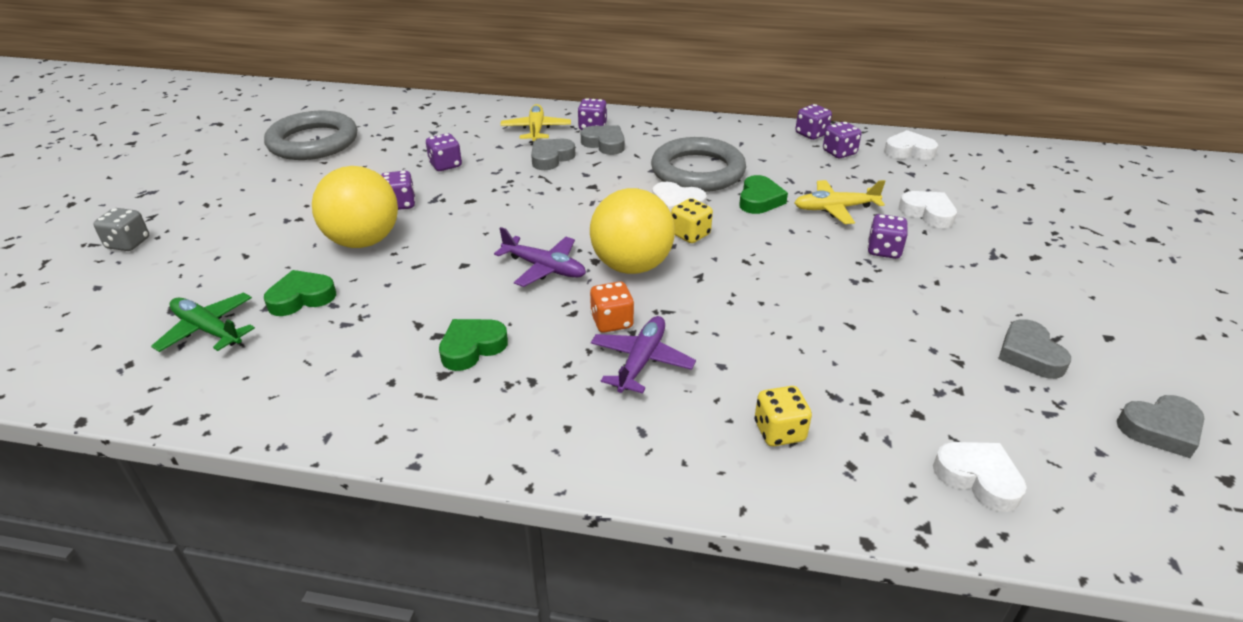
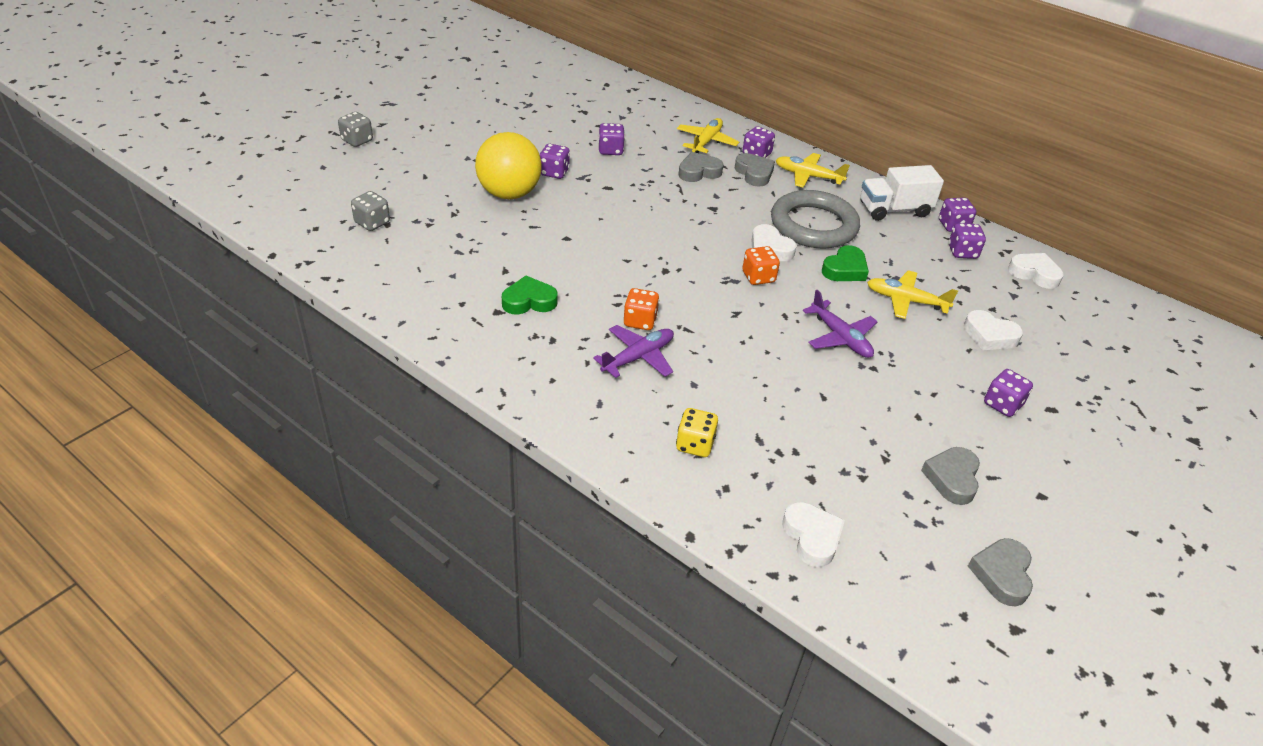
camera: 25 degrees right, 5 degrees up
(208, 330) = (372, 223): green plane -> grey dice
(301, 298) = (442, 222): green heart -> none
(313, 142) = (525, 97): grey ring -> none
(544, 268) = (623, 262): purple plane -> purple plane (840, 337)
(631, 266) = (690, 285): yellow ball -> none
(655, 131) = (808, 176): none -> yellow plane
(690, 234) = (758, 277): yellow dice -> orange dice
(753, 136) = (894, 210): none -> white truck
(883, 250) = (913, 351): purple dice -> purple dice (1002, 404)
(928, 213) = (989, 335): white heart -> white heart turned 135 degrees clockwise
(1160, 429) = (1002, 574): grey heart -> grey heart turned 90 degrees clockwise

